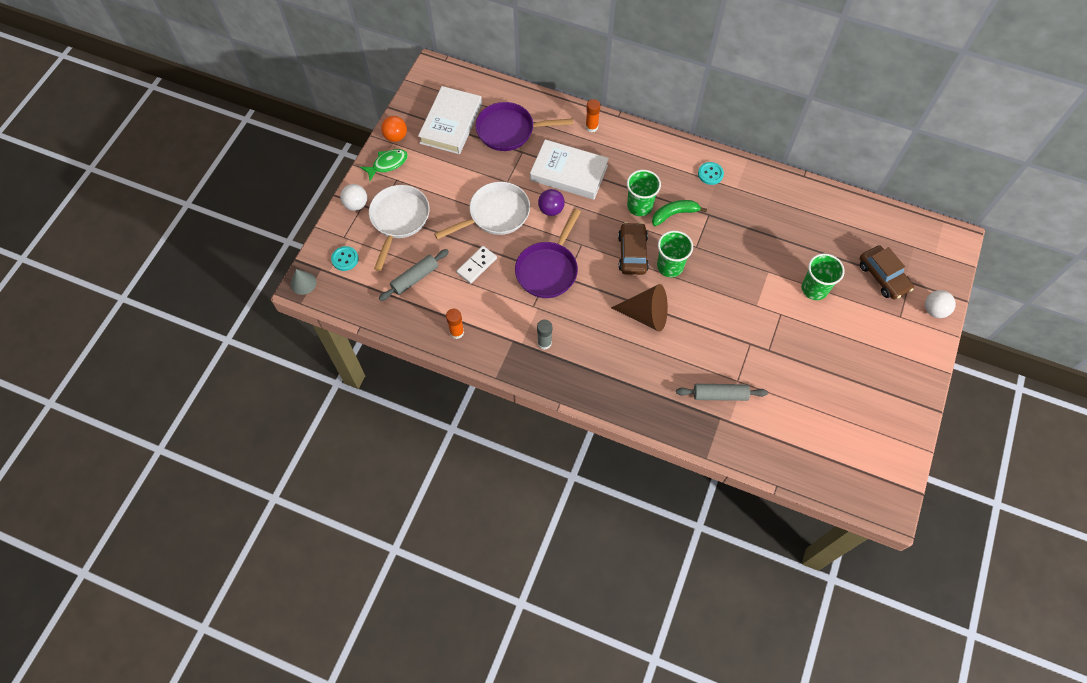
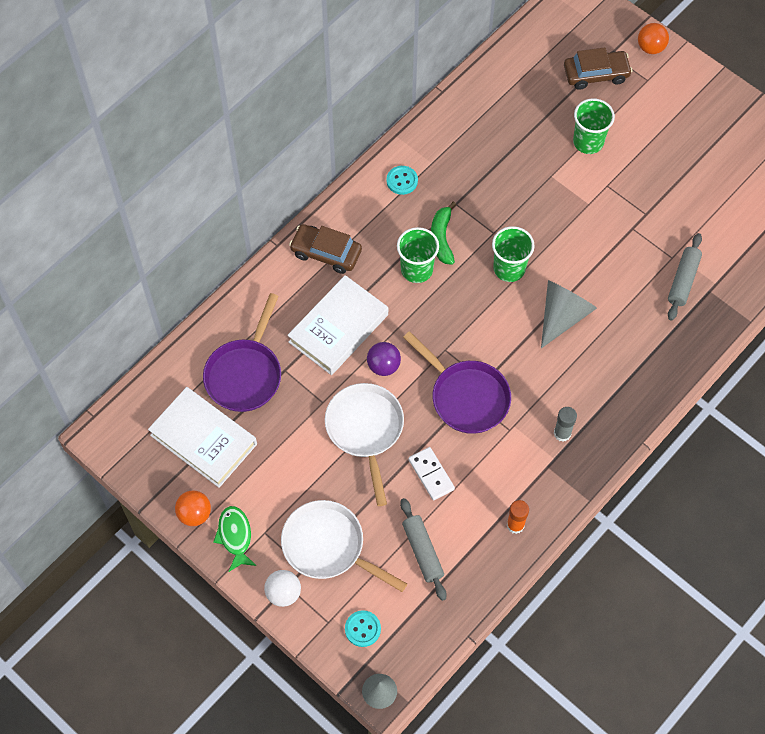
camera: 70 degrees left, 0 degrees up
(591, 127) = (281, 280): orange glue stick -> none
(632, 253) = (477, 300): brown car -> brown car (326, 253)
(646, 315) = (562, 316): brown cone -> grey cone
(934, 310) = (650, 48): white ball -> orange ball

